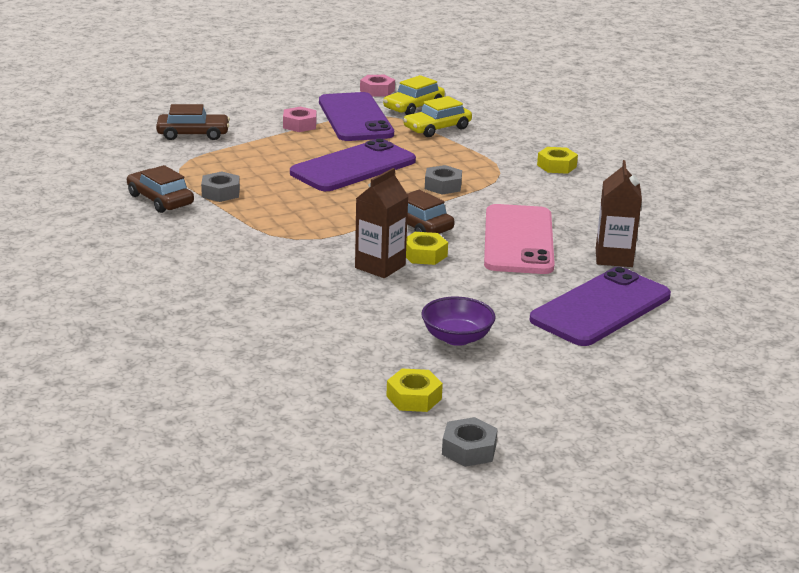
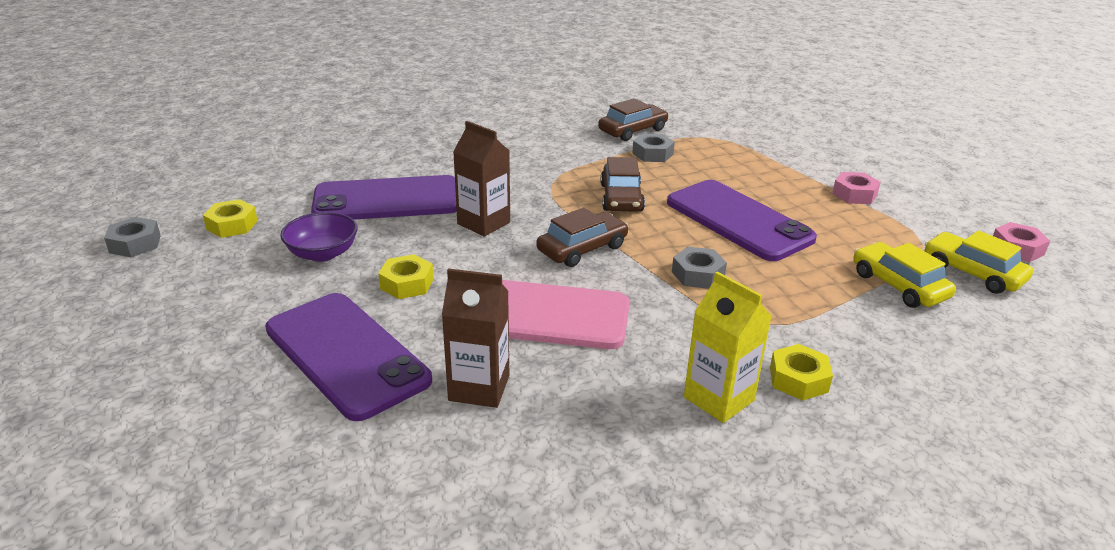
camera: 95 degrees right, 5 degrees up
(193, 134) = (796, 142): brown car -> brown car (621, 198)
(355, 118) = (899, 228): purple phone -> purple phone (387, 200)
(424, 255) = (507, 249): yellow nut -> yellow nut (407, 284)
(587, 188) = (719, 399): none -> yellow carton

